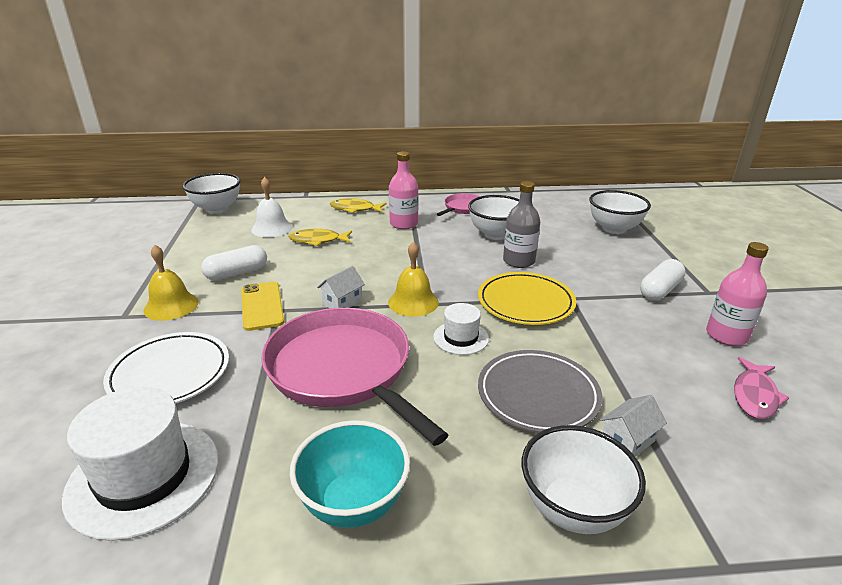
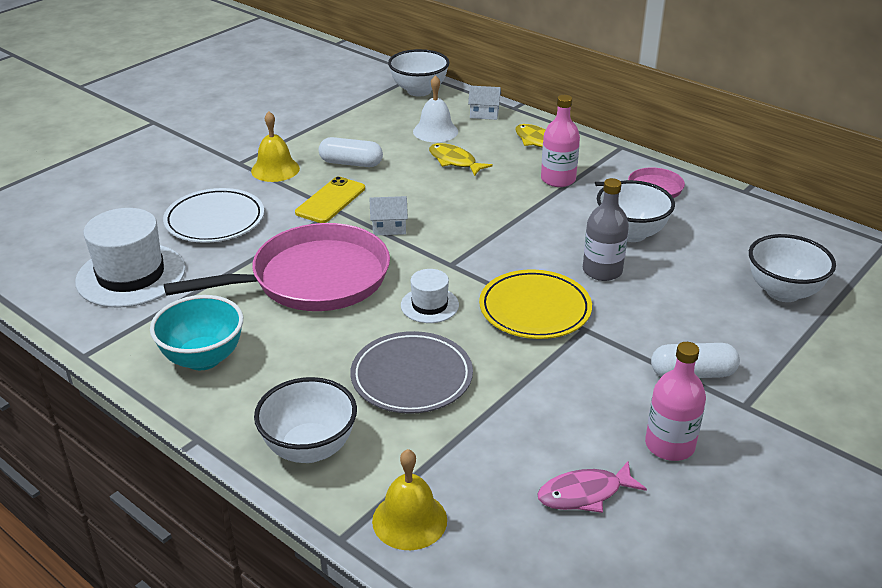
camera: 45 degrees right, 5 degrees up
(343, 370) = (313, 279): pink pan -> pink pan turned 60 degrees clockwise
(413, 302) = (442, 257): yellow bell -> yellow bell (409, 520)
(627, 441) = (417, 444): white house -> white house (484, 114)

